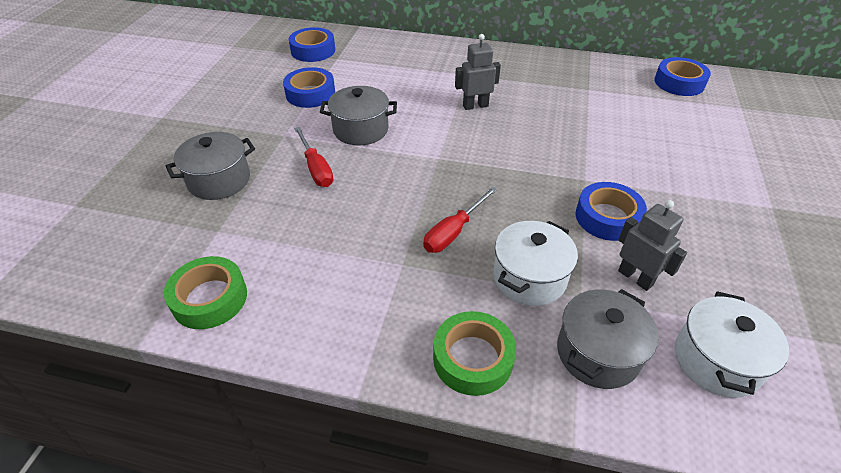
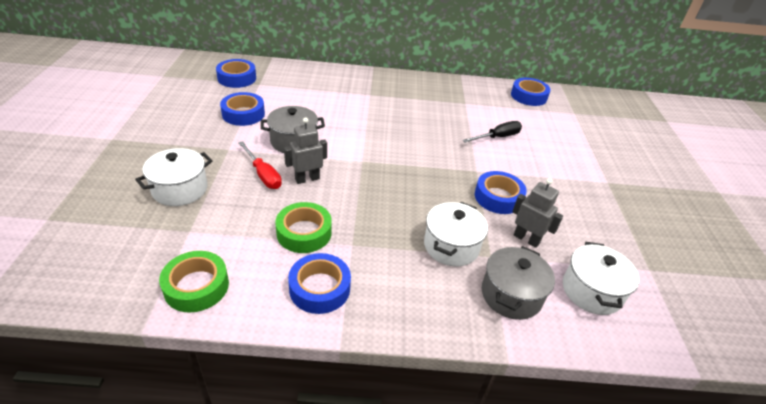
camera: 15 degrees left, 5 degrees down
(219, 180) = (180, 189): grey pot -> white pot
(350, 316) = (319, 288): none -> blue tape
(453, 232) = (386, 216): red screwdriver -> none
(473, 358) = (422, 309): green tape -> green tape (304, 233)
(475, 106) = (382, 119): grey robot -> grey robot (307, 179)
(624, 136) = (497, 137): none -> black screwdriver

